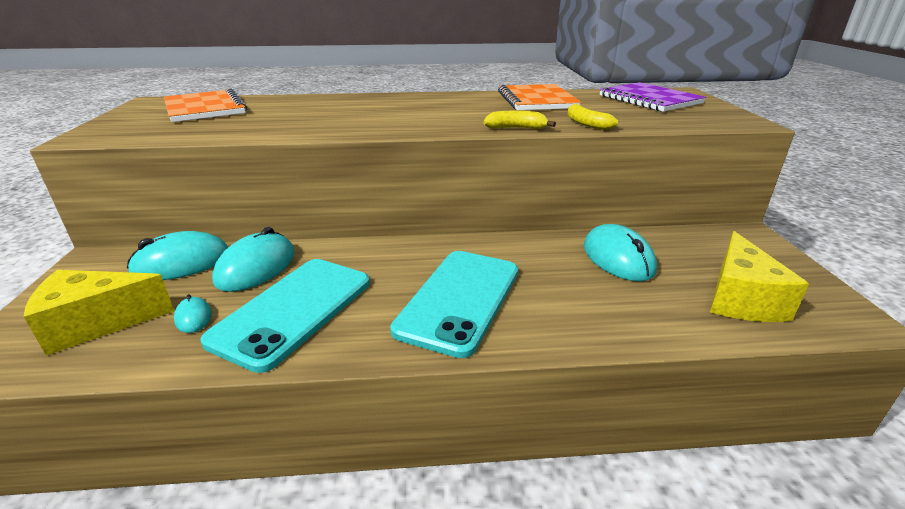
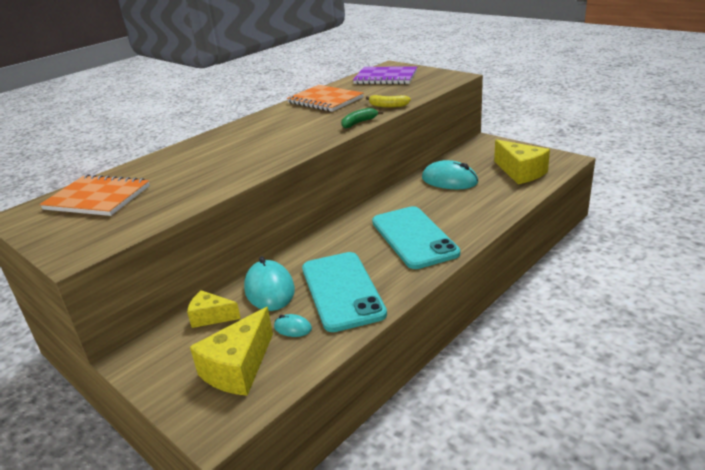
camera: 40 degrees left, 0 degrees up
(181, 263) = (211, 317): turquoise mouse -> yellow cheese
(516, 128) = (359, 123): yellow banana -> green banana

